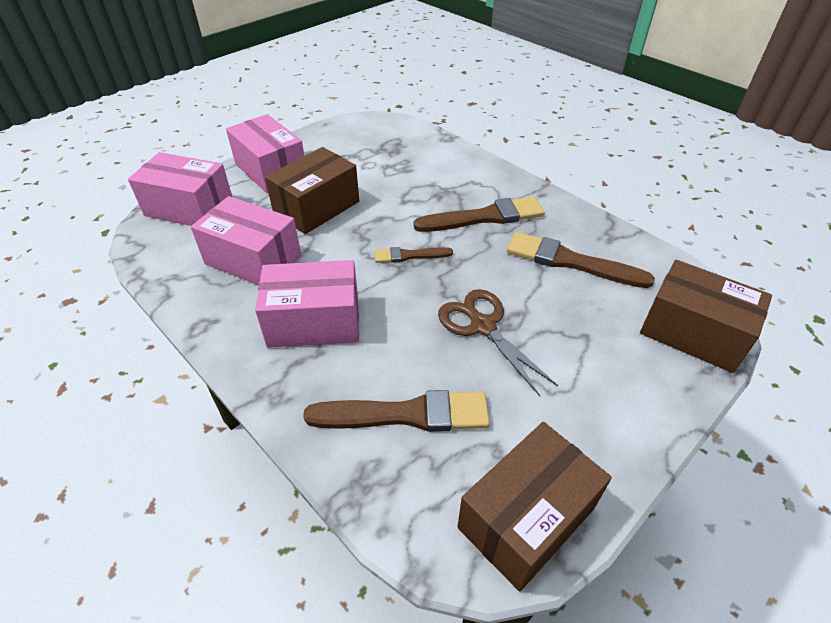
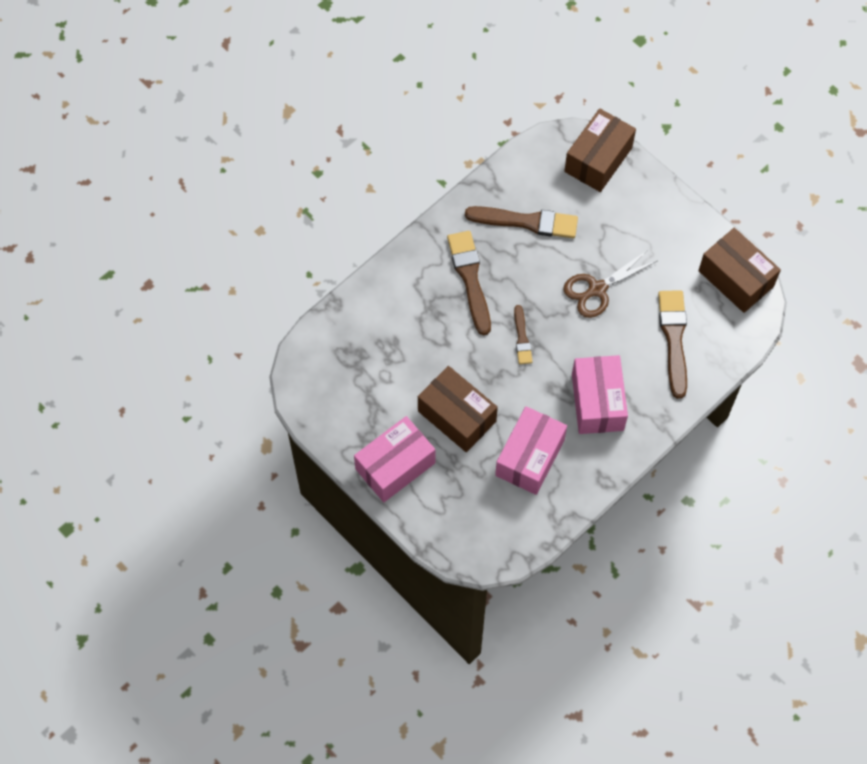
camera: 90 degrees left, 20 degrees up
(189, 208) = (458, 528): pink box -> none
(570, 262) = (527, 222): brown brush -> brown brush turned 105 degrees counterclockwise

